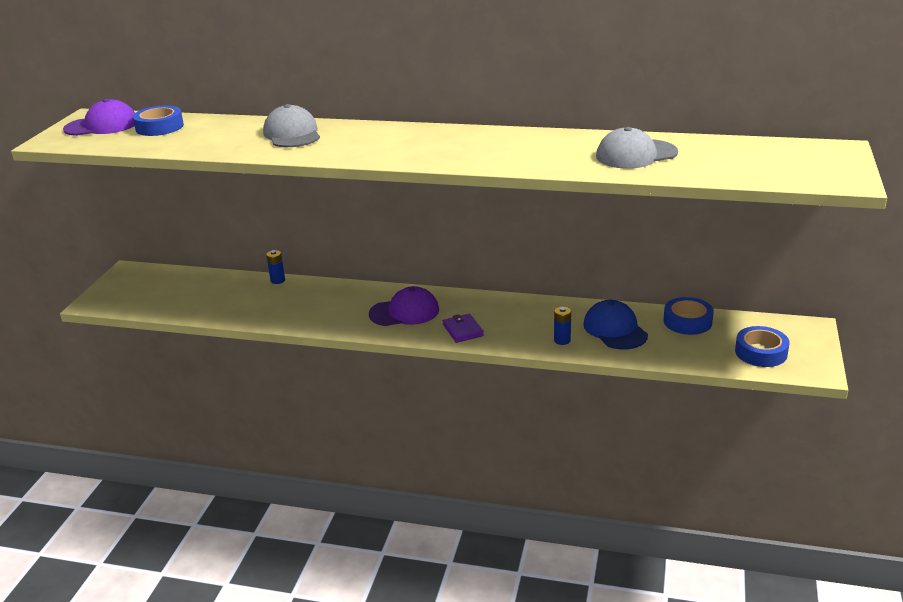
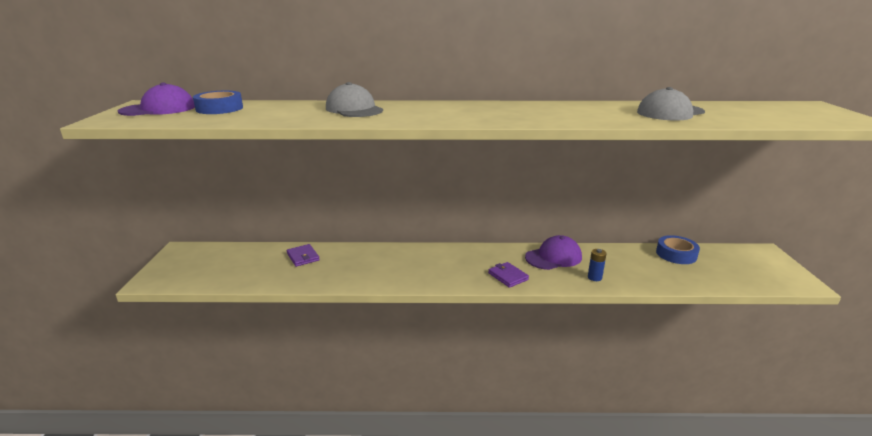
camera: 15 degrees left, 5 degrees down
(251, 289) = (303, 257): none -> purple wallet
(278, 280) = (324, 248): blue battery -> none
(404, 312) = (449, 265): purple cap -> purple cap (553, 257)
(615, 329) = (628, 265): blue cap -> none
(761, 352) = (751, 273): blue tape -> none

